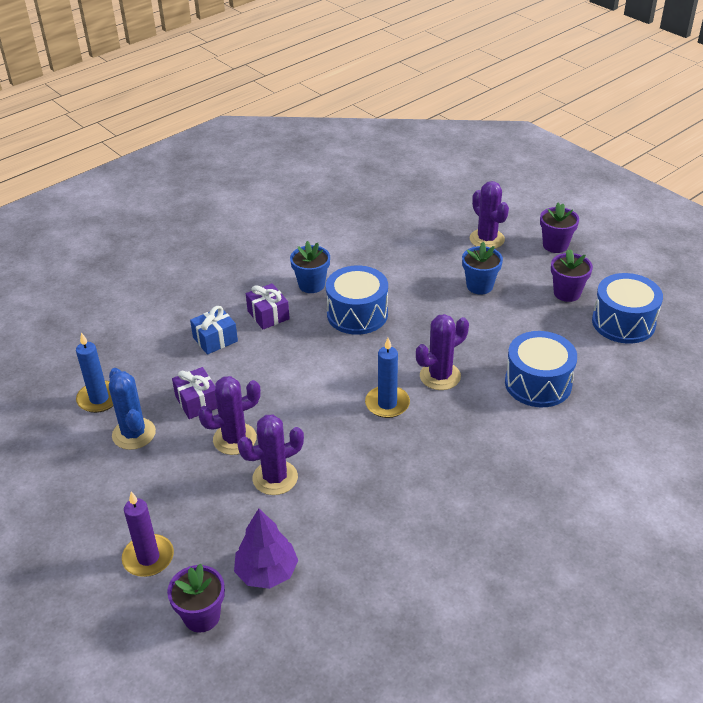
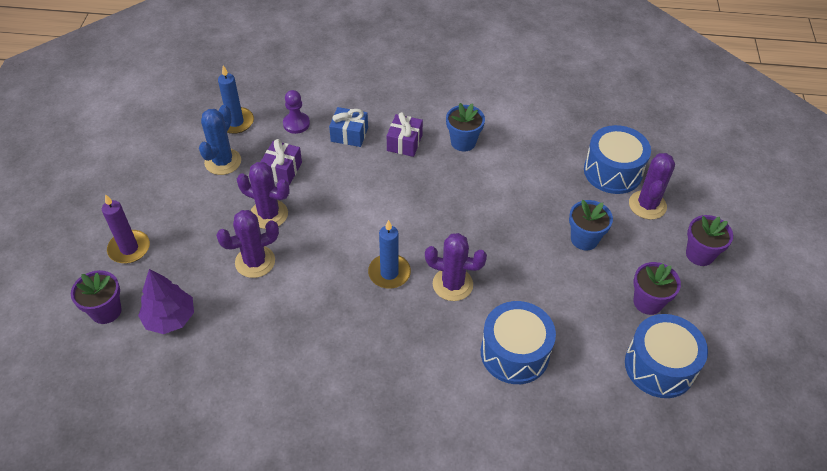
camera: 45 degrees right, 10 degrees up
(157, 363) = (296, 124): none -> purple pawn
(275, 478) = (255, 262): purple cactus -> purple cactus turned 45 degrees counterclockwise
(357, 314) = (463, 189): blue drum -> blue drum (612, 171)

